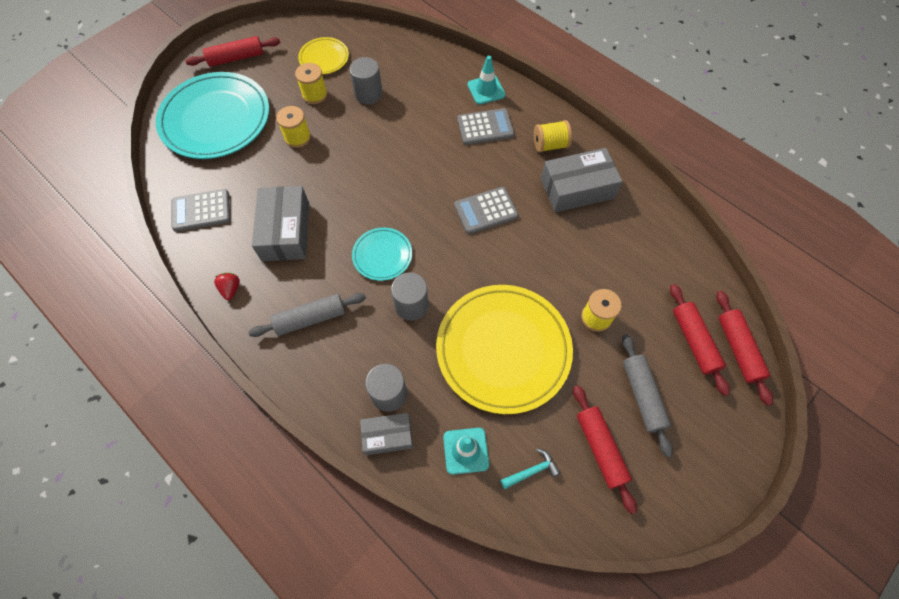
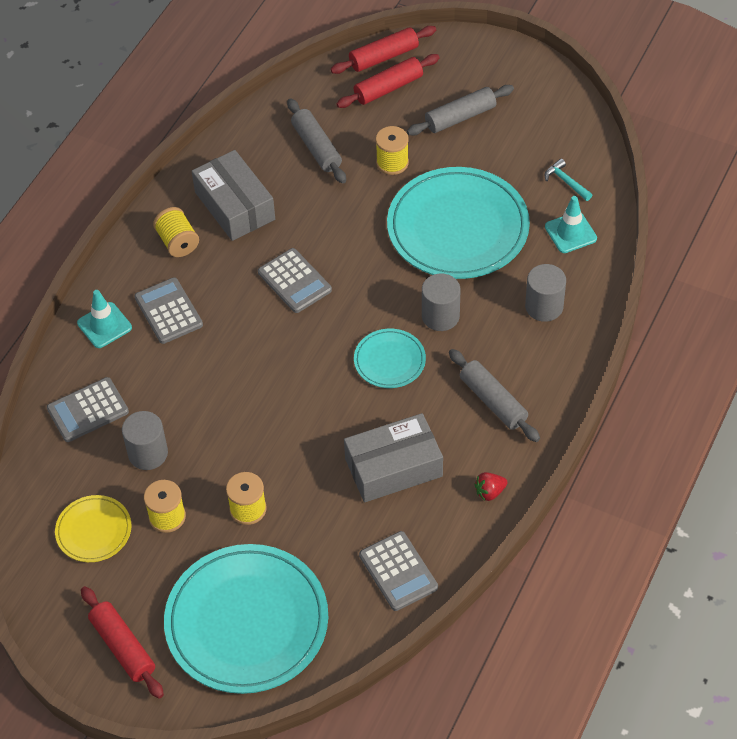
camera: 105 degrees left, 10 degrees down
(387, 436) = (585, 295): grey box -> none
(417, 70) = (88, 410): none -> grey calculator
(503, 349) = (458, 228): yellow plate -> turquoise plate
(600, 448) = (523, 138): red rolling pin -> none
(629, 262) = (317, 147): none -> grey rolling pin

